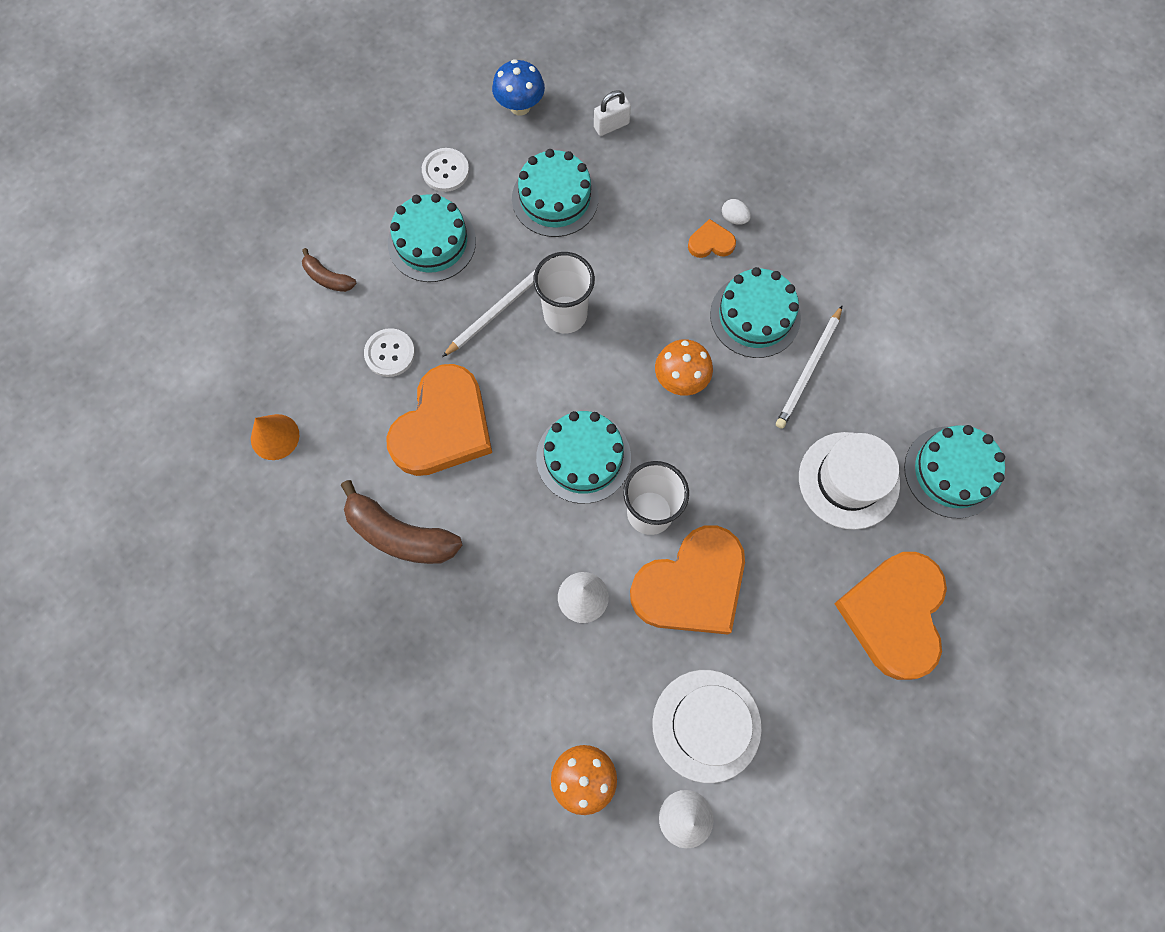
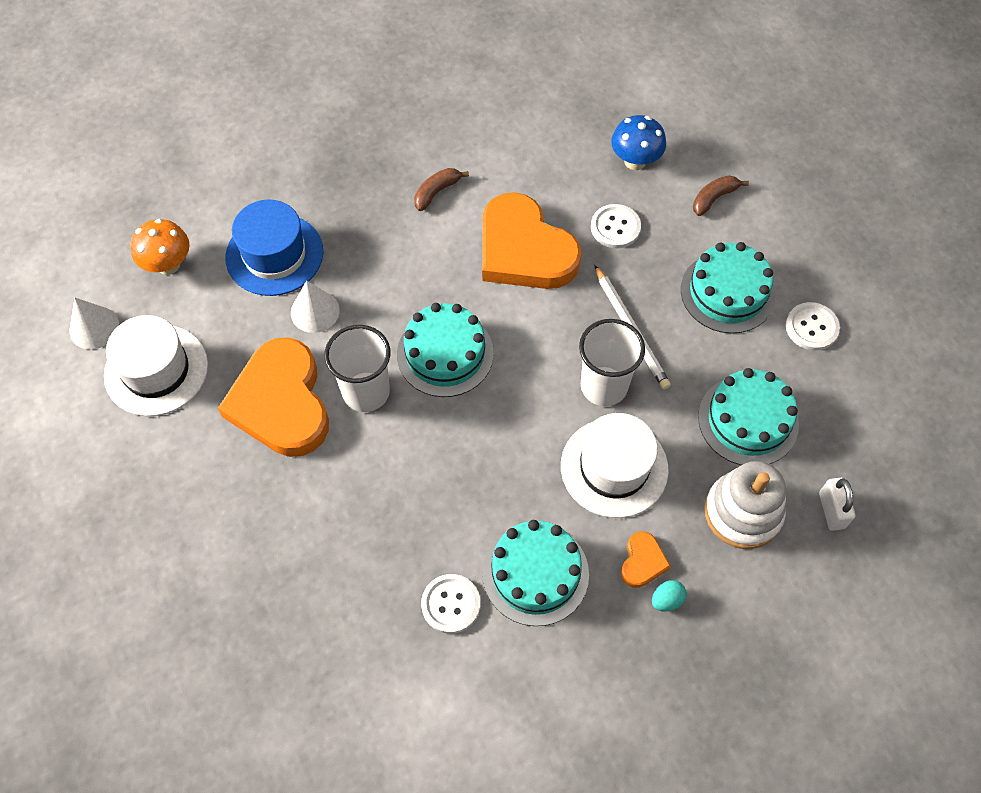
camera: 110 degrees right, 10 degrees down
(275, 437) = (565, 126): orange cone -> none
(400, 534) = (436, 192): brown banana -> brown banana, size x0.53
(520, 106) = (880, 423): blue mushroom -> blue mushroom (635, 161)
(532, 668) = (274, 254): none -> blue hat
(639, 184) = (742, 512): none -> white stacking toy
(680, 380) = (490, 469): orange mushroom -> none
(734, 218) = (667, 600): white egg -> turquoise egg
(808, 369) = (451, 604): white pencil -> white button
(848, 480) = (312, 592): white hat -> white hat (614, 467)
(893, 614) = (161, 575): orange heart -> none
(952, 472) = (271, 708): turquoise cake -> none

